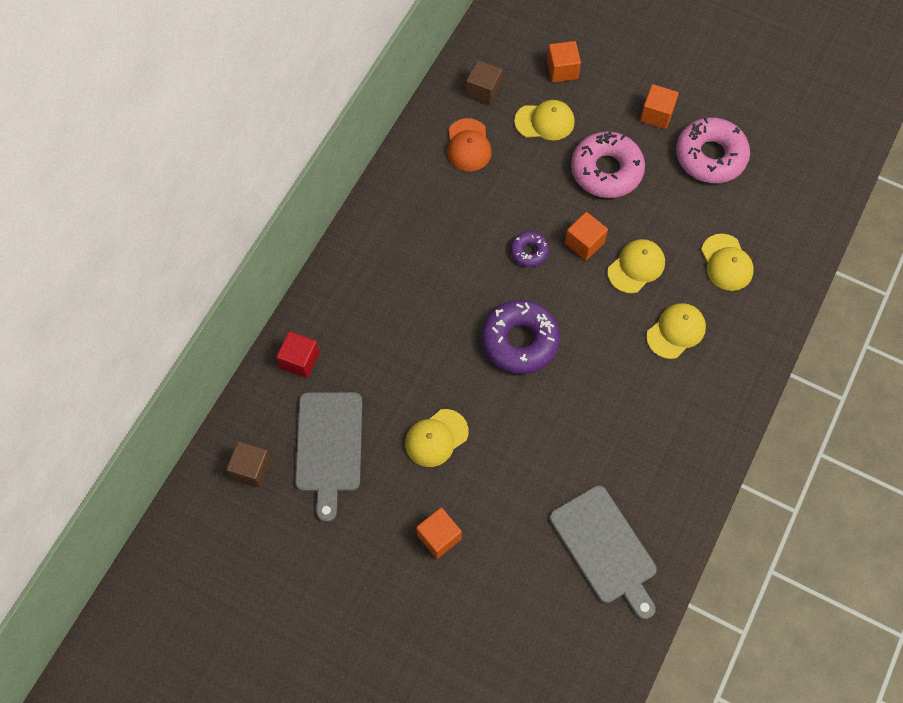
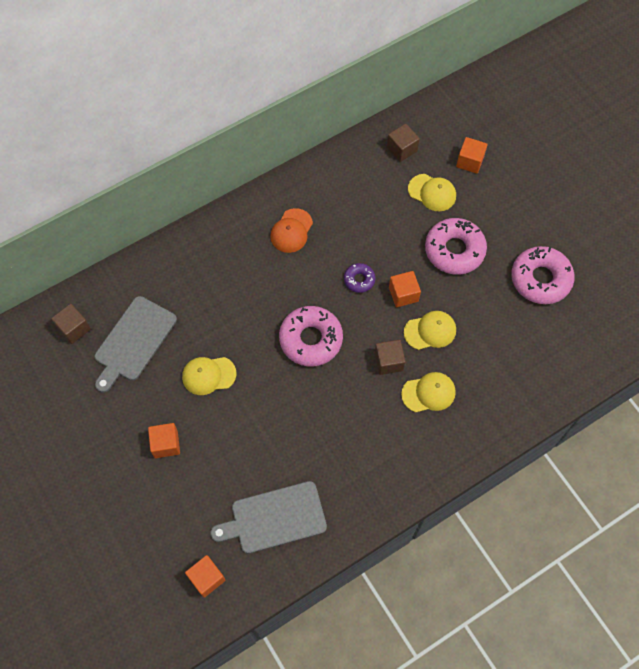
camera: 30 degrees right, 0 degrees up
(300, 360) = (152, 272): red cube -> none
(468, 145) = (365, 182): orange cap -> orange cap (291, 231)
(520, 341) = (311, 339): purple donut -> pink donut
(605, 548) = (274, 518): grey cutting board -> grey cutting board turned 75 degrees clockwise
(615, 321) = (388, 361): none -> brown cube
(656, 114) = (519, 228): orange cube -> orange cube (207, 578)
(726, 263) = (500, 363): yellow cap -> none

